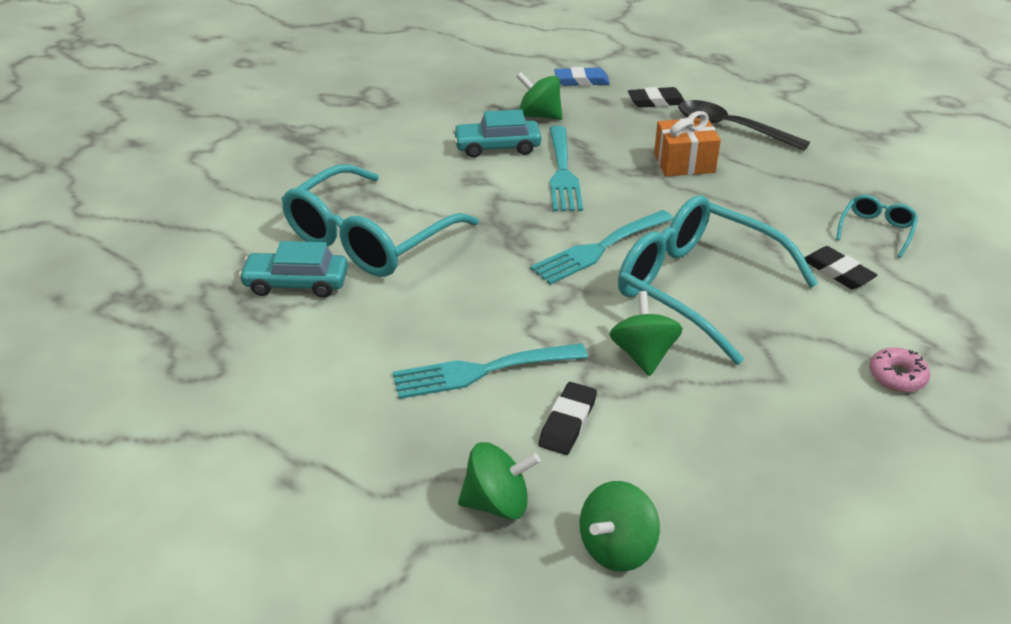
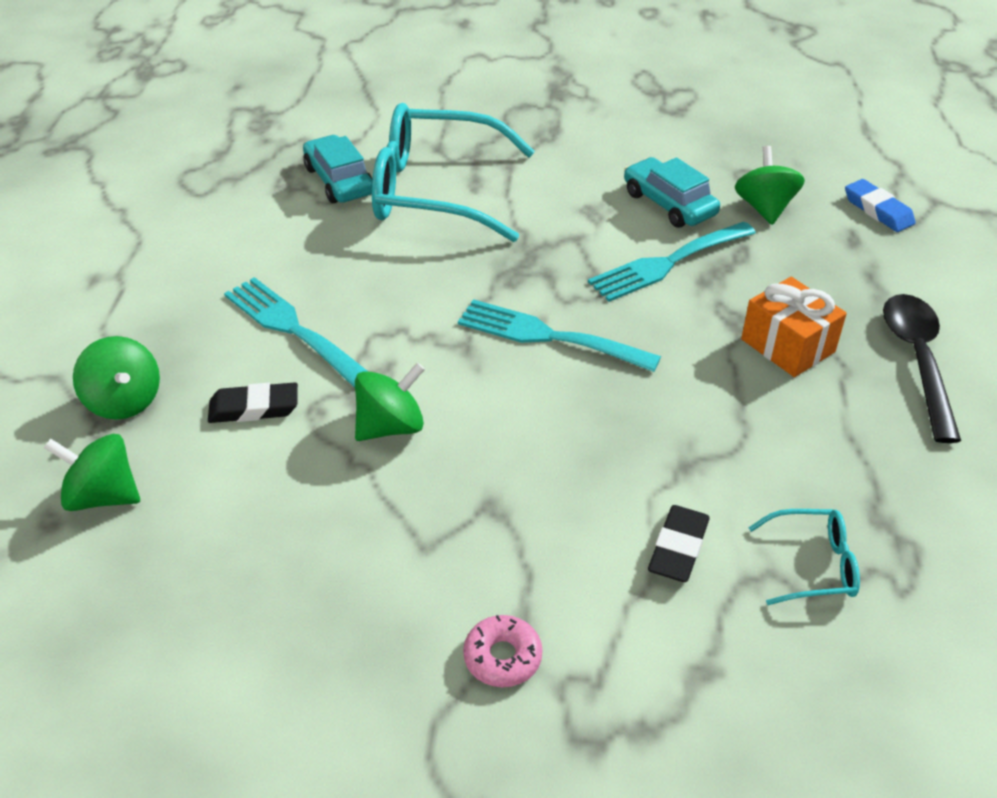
camera: 60 degrees right, 5 degrees up
(656, 101) = (904, 280): black eraser -> none
(697, 287) = (541, 432): turquoise glasses -> none

